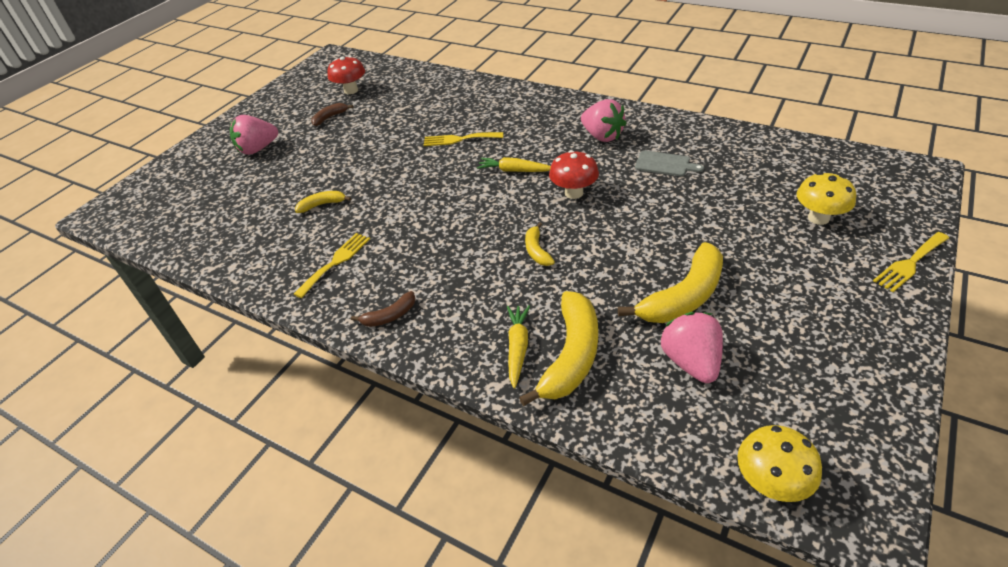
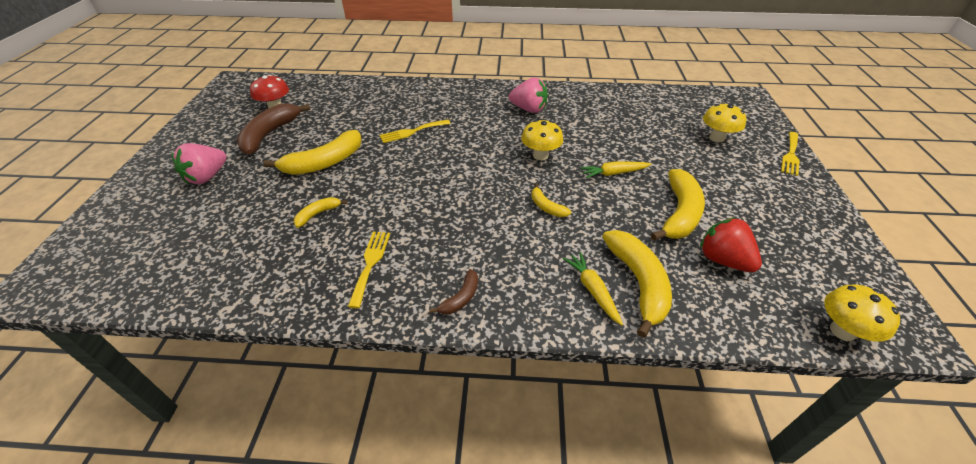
camera: 30 degrees left, 0 degrees up
(330, 117) = (269, 134): brown banana -> brown banana, size x1.99
(358, 155) = (324, 162): none -> yellow banana
(514, 171) = (479, 148): yellow carrot -> yellow carrot (613, 173)
(574, 193) = (540, 155): red mushroom -> yellow mushroom
(665, 164) = (590, 121): grey cutting board -> none
(691, 362) = (723, 260): pink strawberry -> red strawberry

